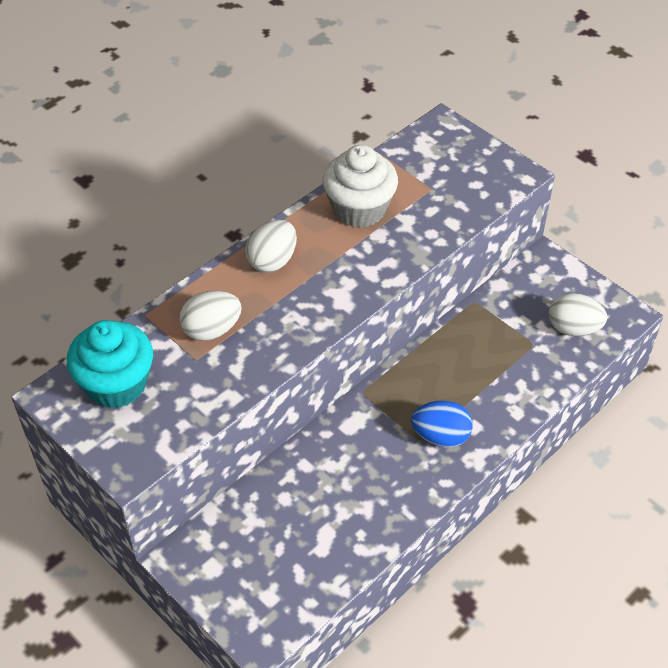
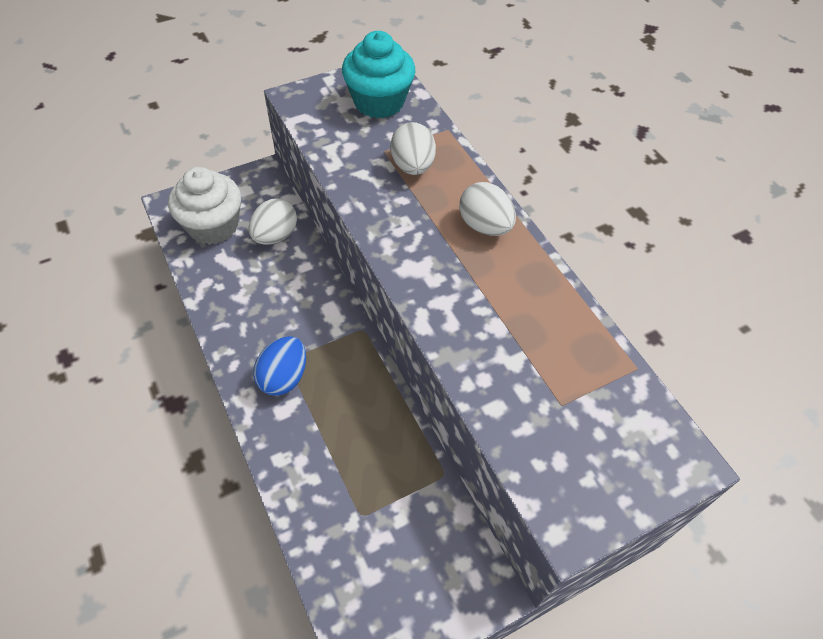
camera: 105 degrees right, 5 degrees up
(359, 209) = (542, 319): white cupcake -> white cupcake (213, 226)
(573, 328) = (367, 574): white egg -> white egg (275, 236)

